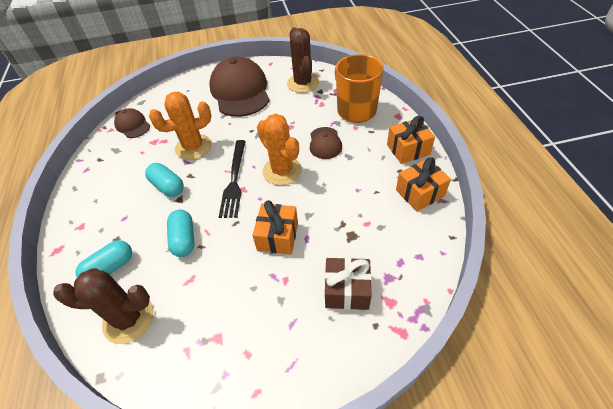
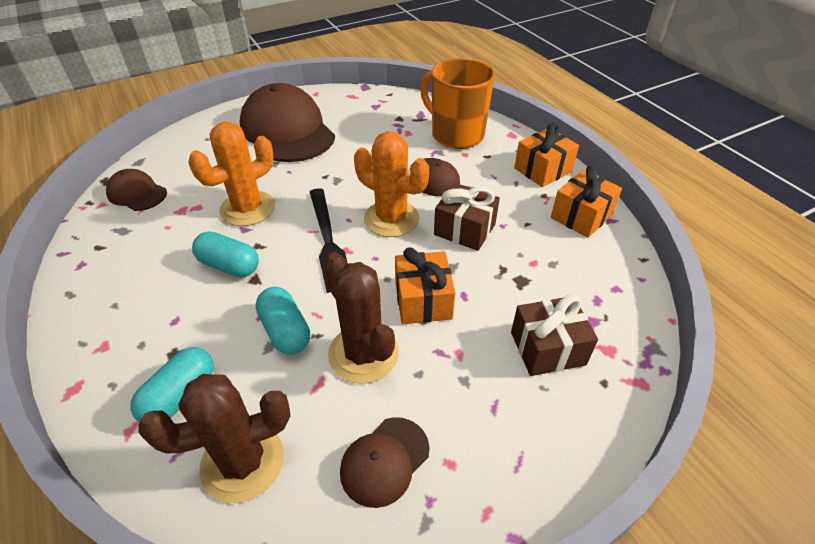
camera: 20 degrees left, 5 degrees down
(208, 341) = (384, 461): none -> brown cap
(303, 83) = (371, 112): brown cactus -> brown cactus (363, 354)
(329, 188) = (464, 229): none -> brown gift

